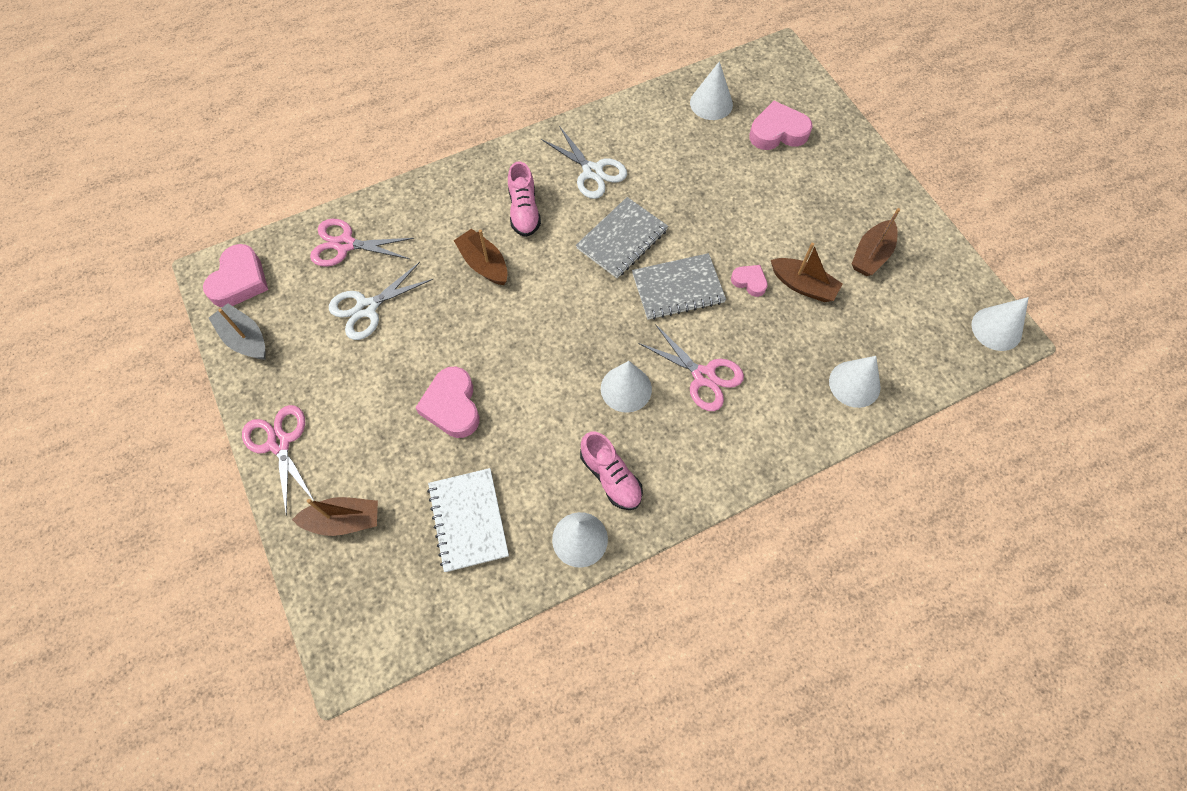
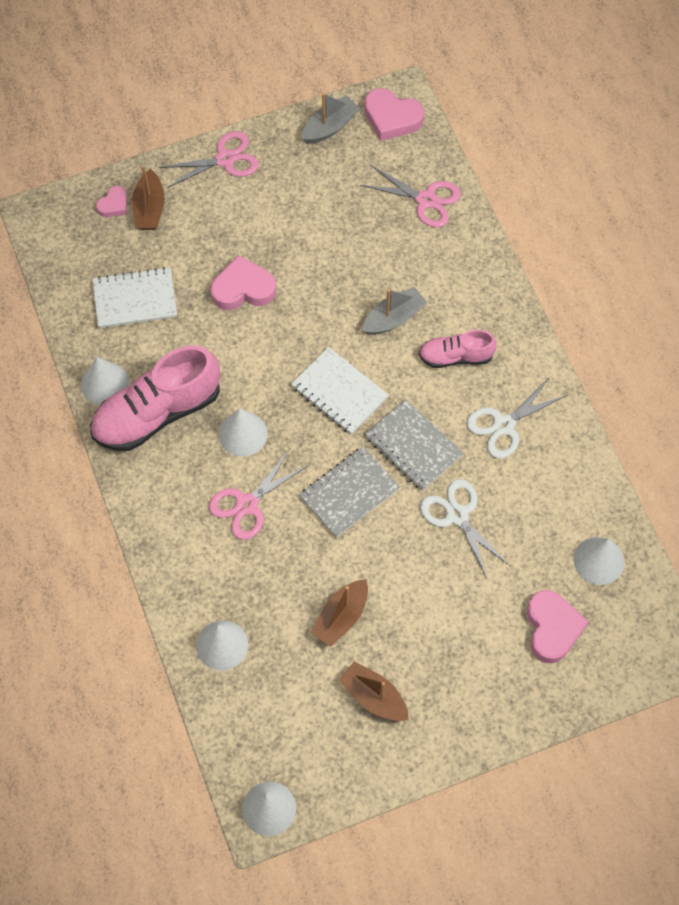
camera: 95 degrees right, 0 degrees up
(345, 244) = (426, 200): pink scissors -> pink scissors turned 105 degrees clockwise
(367, 308) = (352, 220): white scissors -> white scissors (457, 515)
(484, 264) = (393, 318): brown boat -> grey boat
(570, 305) = (339, 392): none -> white notebook
(611, 477) = (157, 413): pink shoe -> pink shoe, size x1.83
(678, 288) = (349, 493): grey notebook -> grey notebook turned 60 degrees clockwise
(749, 281) = (351, 564): pink heart -> pink heart (114, 205)

